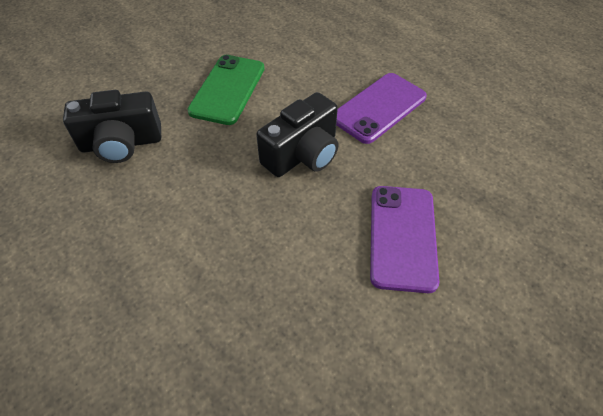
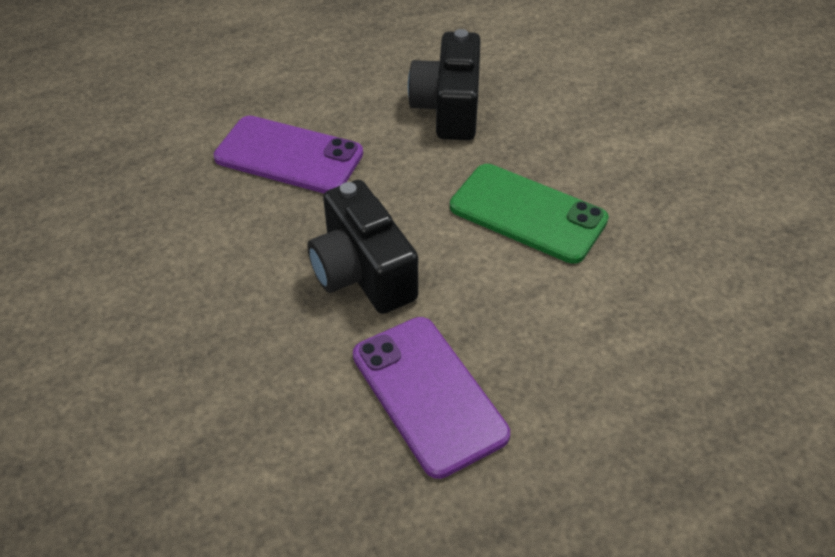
camera: 105 degrees right, 5 degrees down
(402, 237) = (172, 344): purple phone -> purple phone (289, 156)

